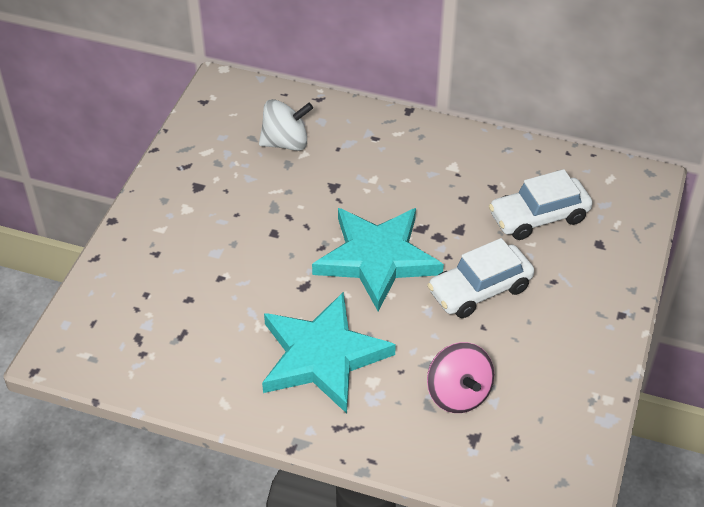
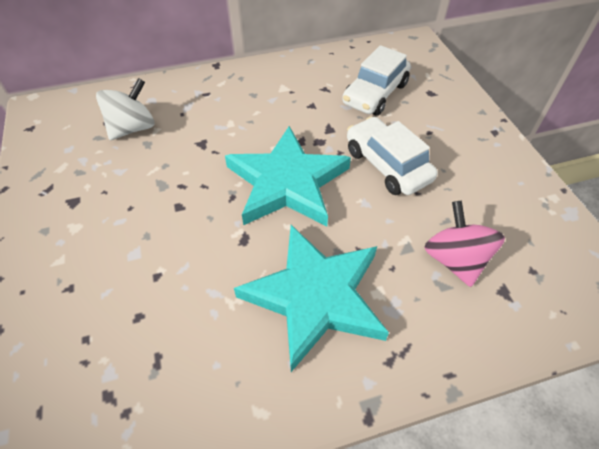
camera: 35 degrees left, 5 degrees up
(458, 394) = (455, 260): pink spinning top -> pink spinning top turned 135 degrees counterclockwise
(480, 290) = (387, 165): white car -> white car turned 120 degrees clockwise

